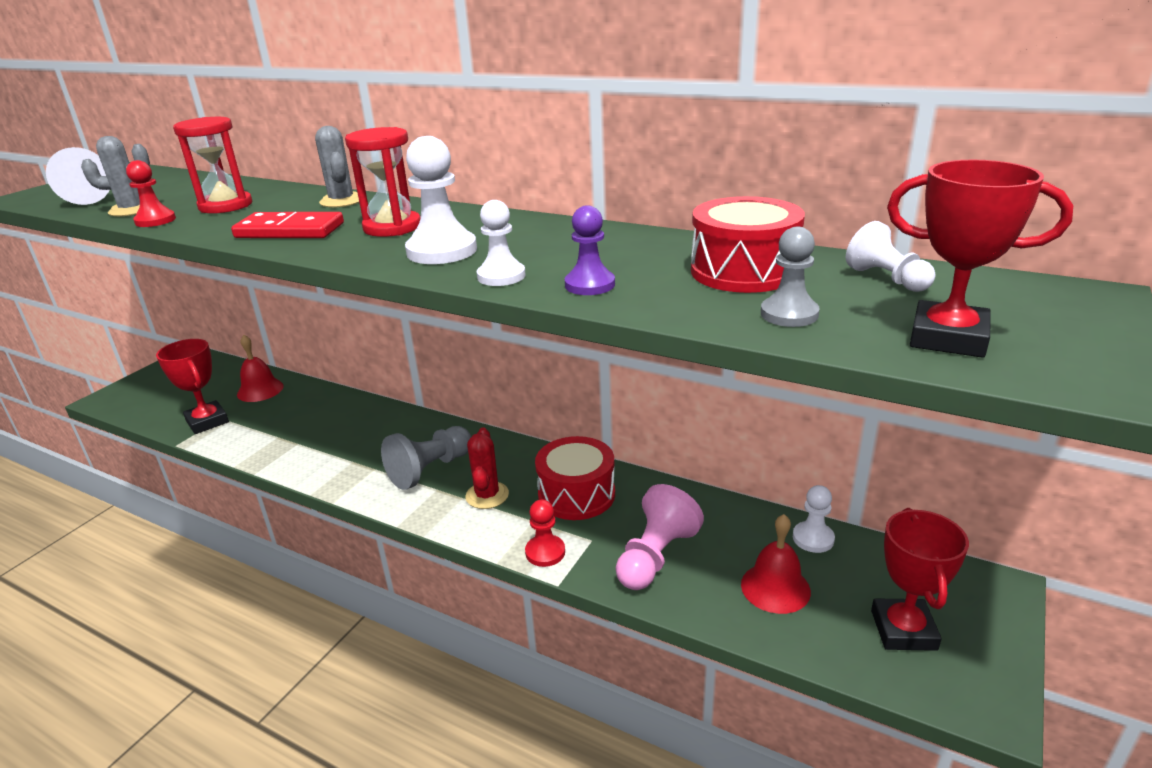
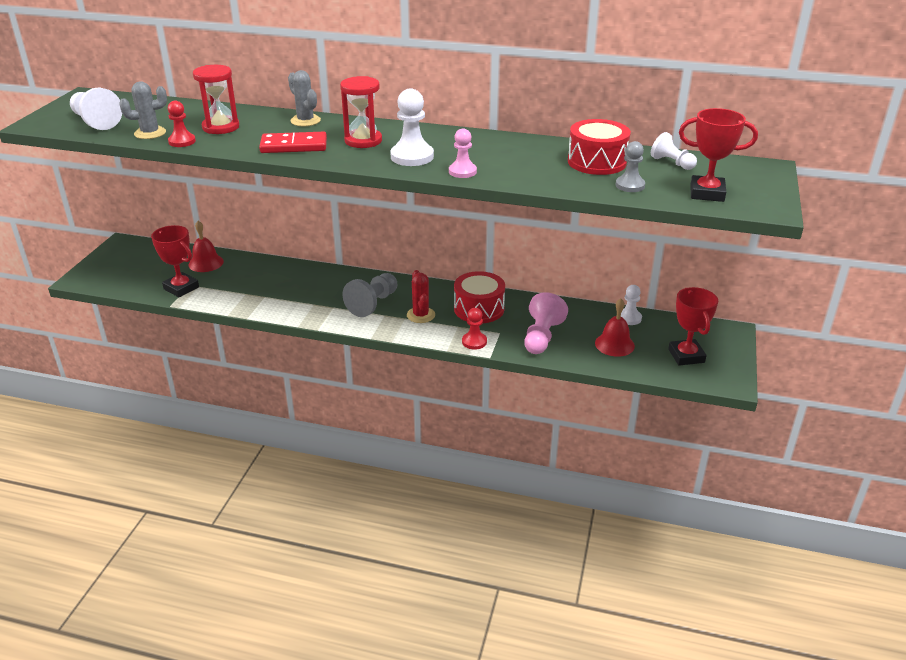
camera: 15 degrees left, 5 degrees up
(501, 276) = (462, 172): white pawn -> pink pawn
(589, 285) = (517, 174): purple pawn -> none

